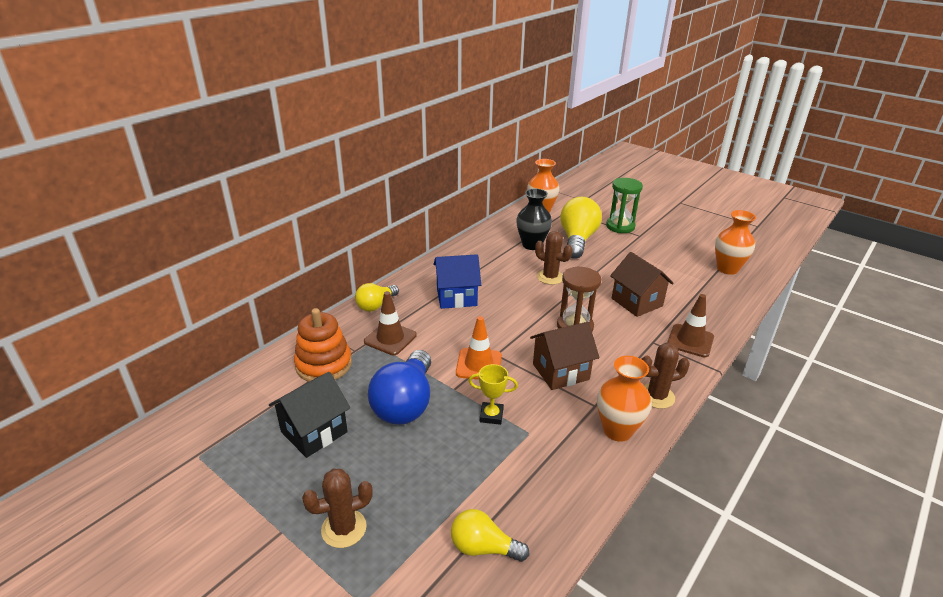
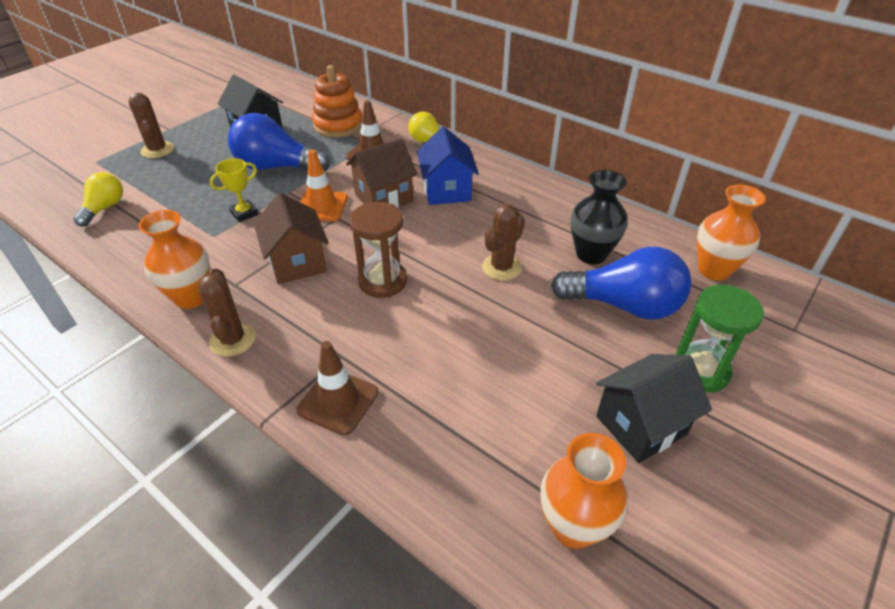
camera: 90 degrees right, 10 degrees up
(491, 415) = (244, 213): yellow trophy -> yellow trophy turned 45 degrees clockwise
(577, 240) = (624, 305): yellow light bulb -> blue light bulb
(636, 302) = (441, 354): brown house -> brown house (383, 197)
(662, 246) = (641, 425): none -> black house

